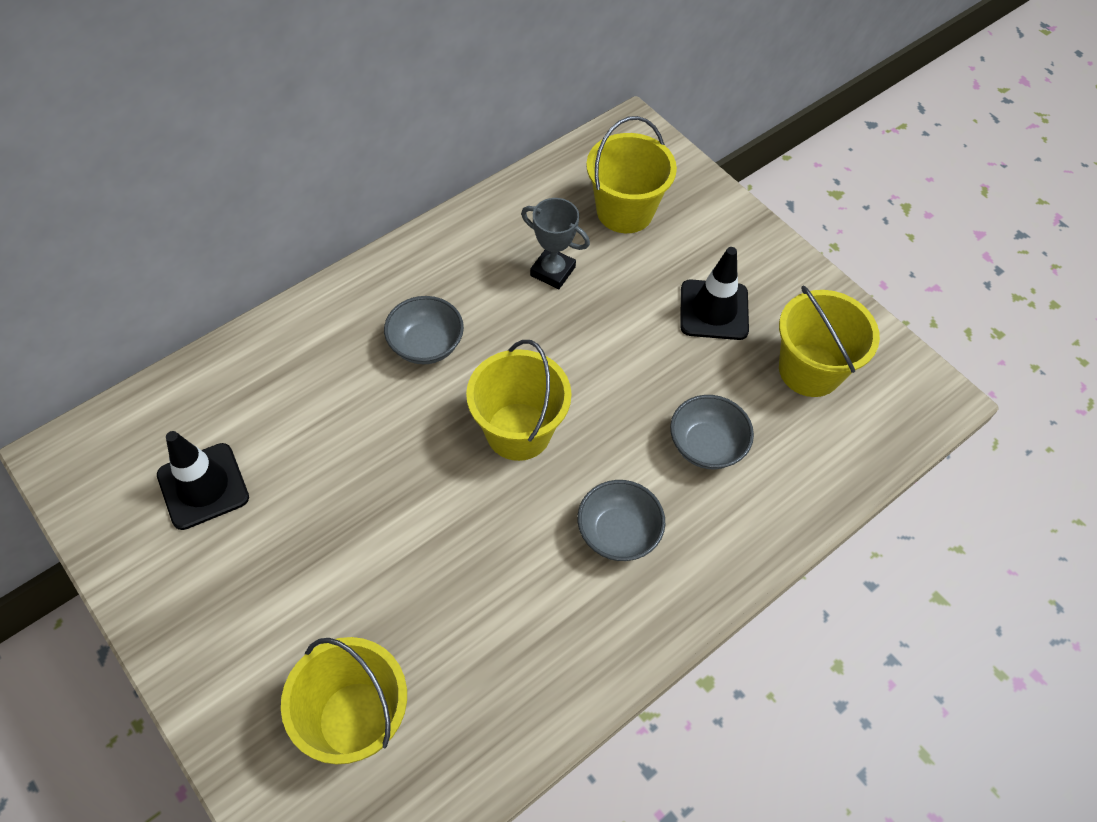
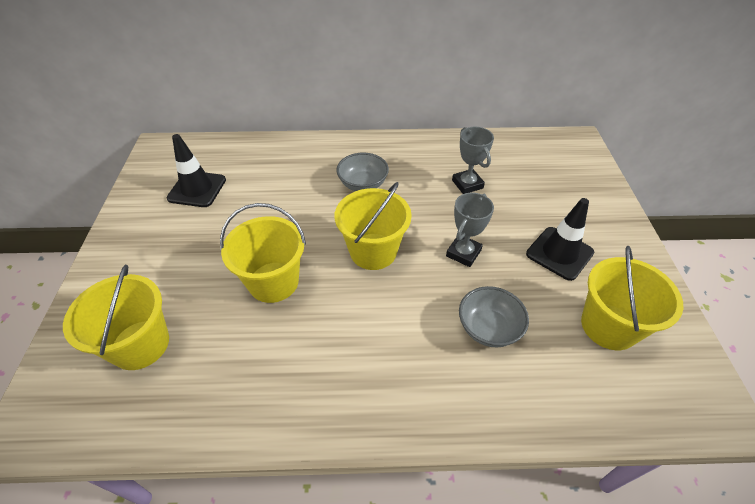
camera: 40 degrees right, 10 degrees down
(618, 371) = (463, 253): none -> grey trophy
(618, 533) = (382, 343): grey bowl -> none
(625, 211) = (539, 175): yellow bucket -> yellow bucket (273, 282)

